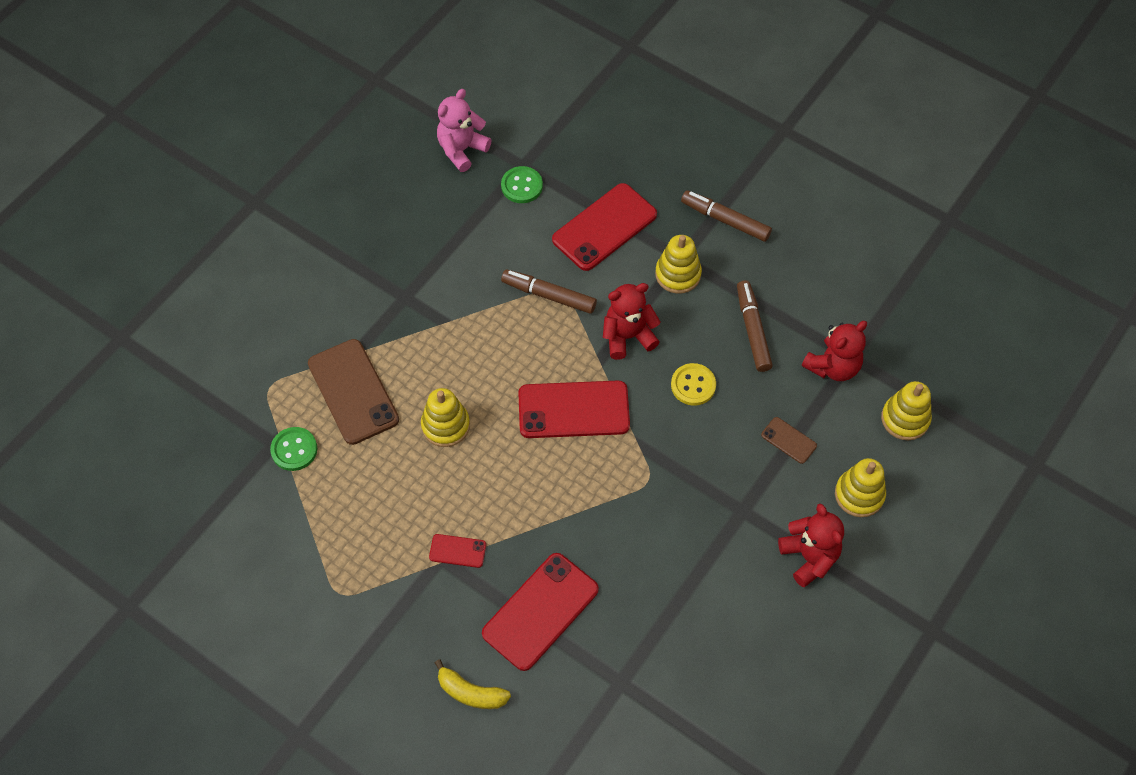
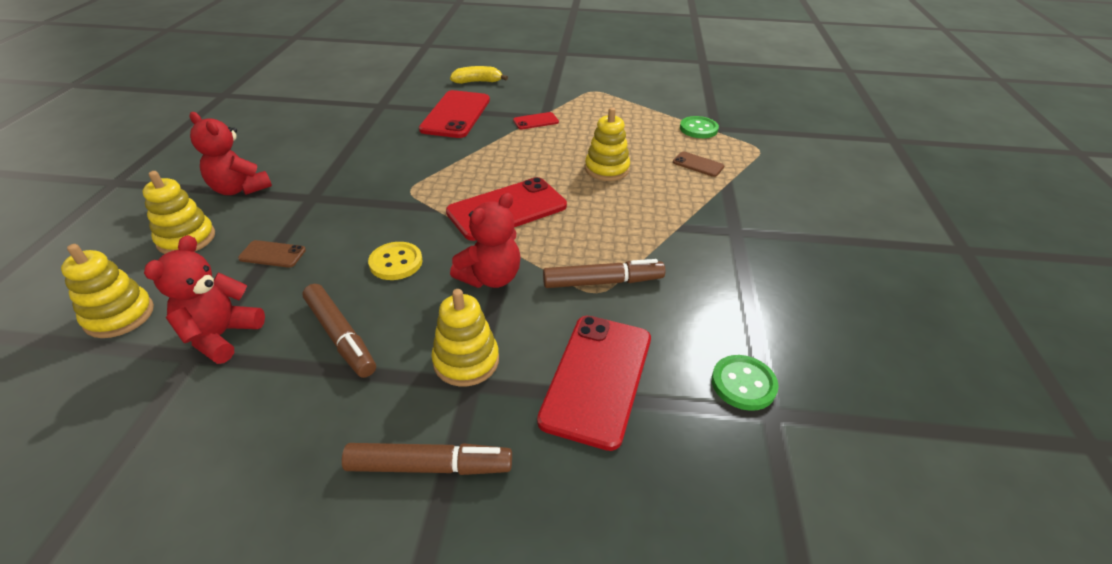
camera: 150 degrees right, 20 degrees down
(353, 391) = (698, 164): brown phone -> brown phone, size x0.47
(462, 150) = (863, 397): pink teddy bear -> none

